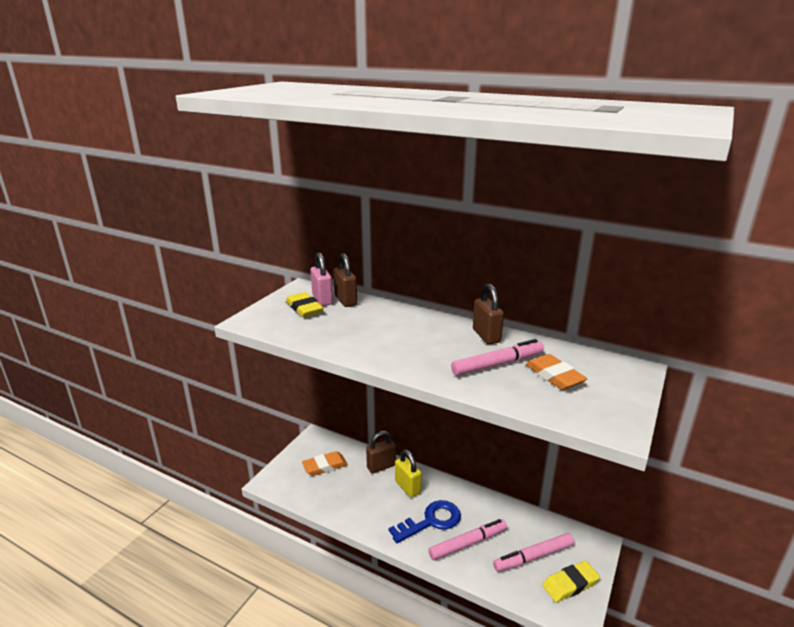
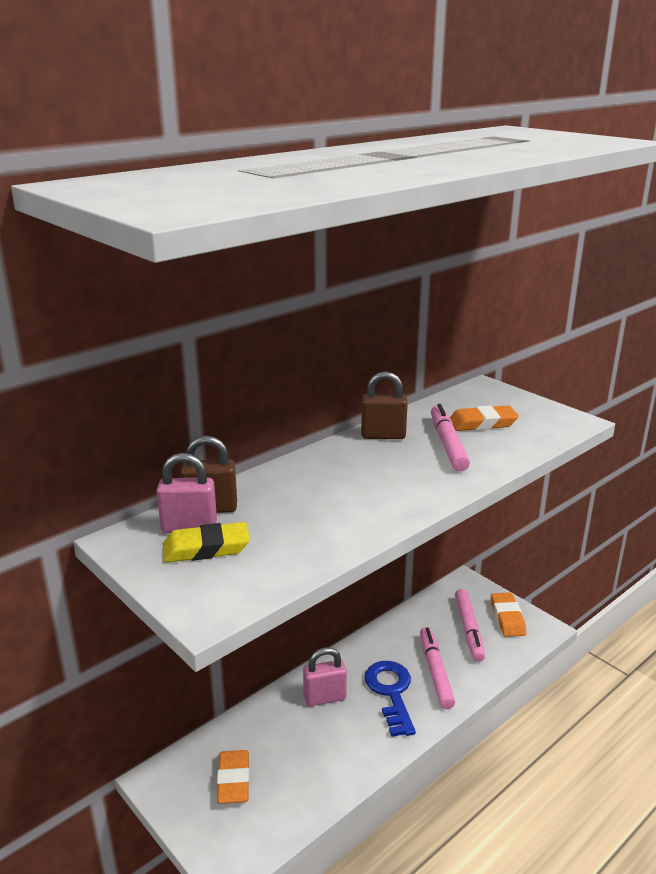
camera: 70 degrees left, 0 degrees up
(381, 466) = (271, 714): brown padlock -> none
(407, 487) = (325, 698): yellow padlock -> pink padlock
(570, 584) = (507, 618): yellow eraser -> orange eraser

